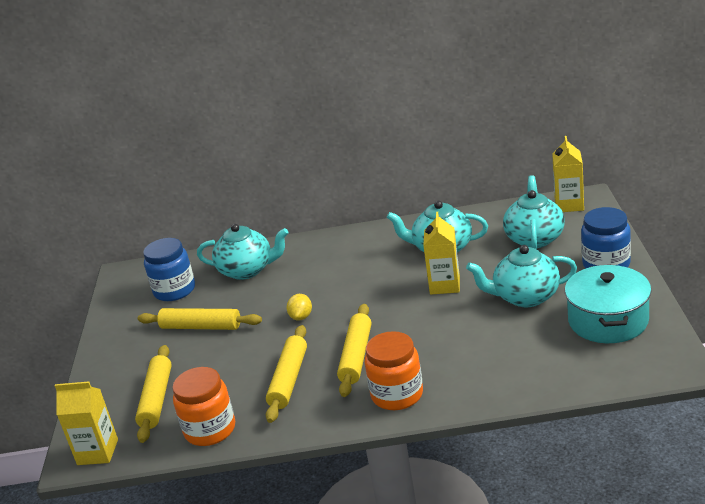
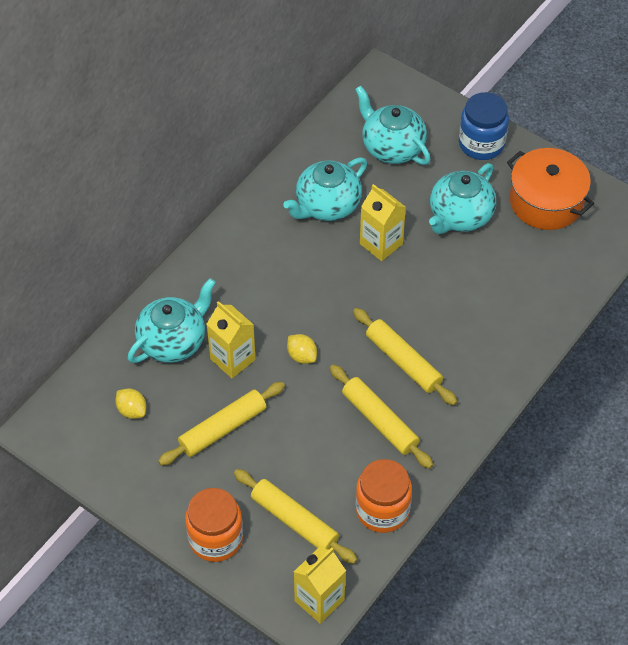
camera: 55 degrees left, 25 degrees up
(174, 290) = (132, 410): blue jar -> yellow lemon
(397, 395) = (481, 373): orange jar -> orange jar (215, 538)
(569, 205) = (375, 91): yellow carton -> yellow carton (232, 359)
(608, 321) = (546, 202): turquoise pot -> orange pot

